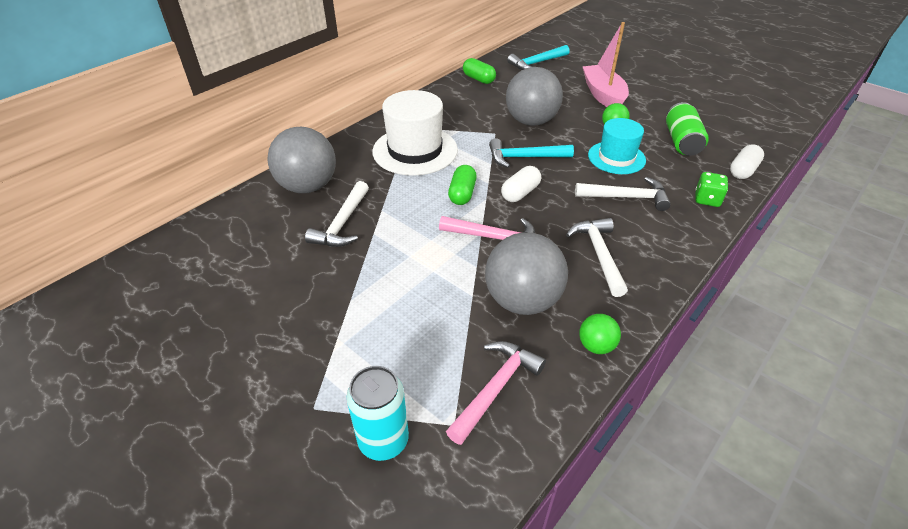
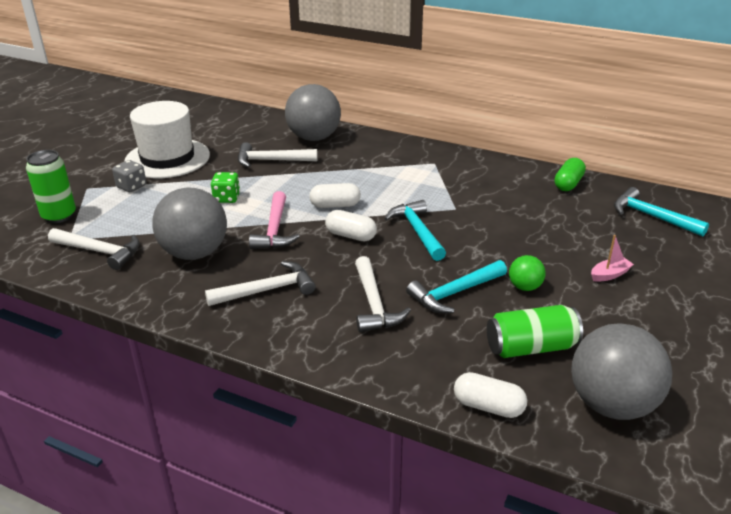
camera: 75 degrees right, 10 degrees down
(337, 354) = (131, 186): none -> grey dice
(383, 440) = (59, 216): turquoise can -> green can
(415, 150) = (394, 172): white hat -> white hat (167, 158)
(462, 194) = (335, 205): green capsule -> white capsule
(495, 388) = (100, 252): pink hammer -> white hammer
(531, 121) = (496, 227): grey ball -> grey ball (612, 405)
(596, 346) = (144, 295): green ball -> none
(603, 95) = (609, 274): pink boat -> pink boat, size x0.45
(616, 157) = (455, 293): turquoise hat -> turquoise hammer
(707, 199) = (398, 368): green dice -> green dice (227, 198)

